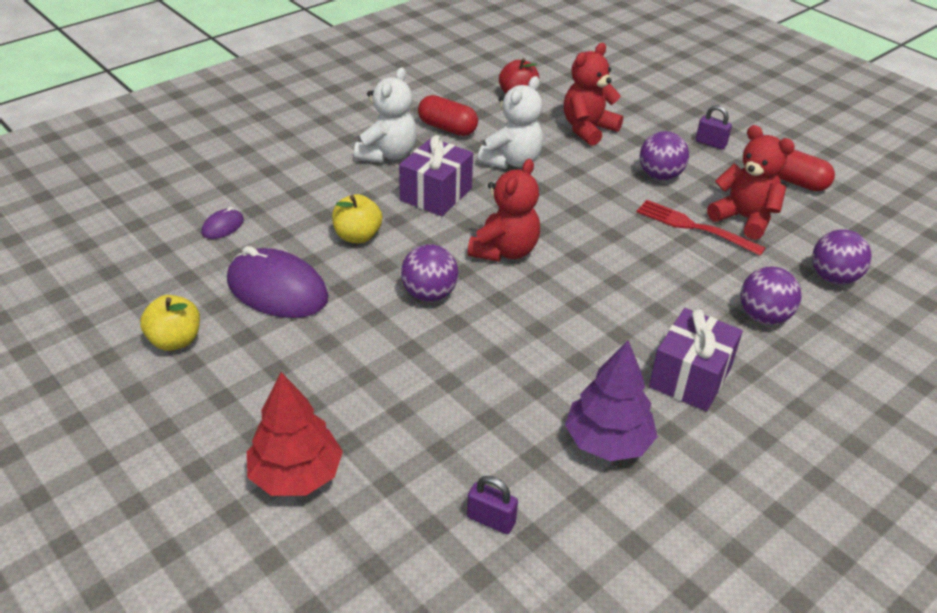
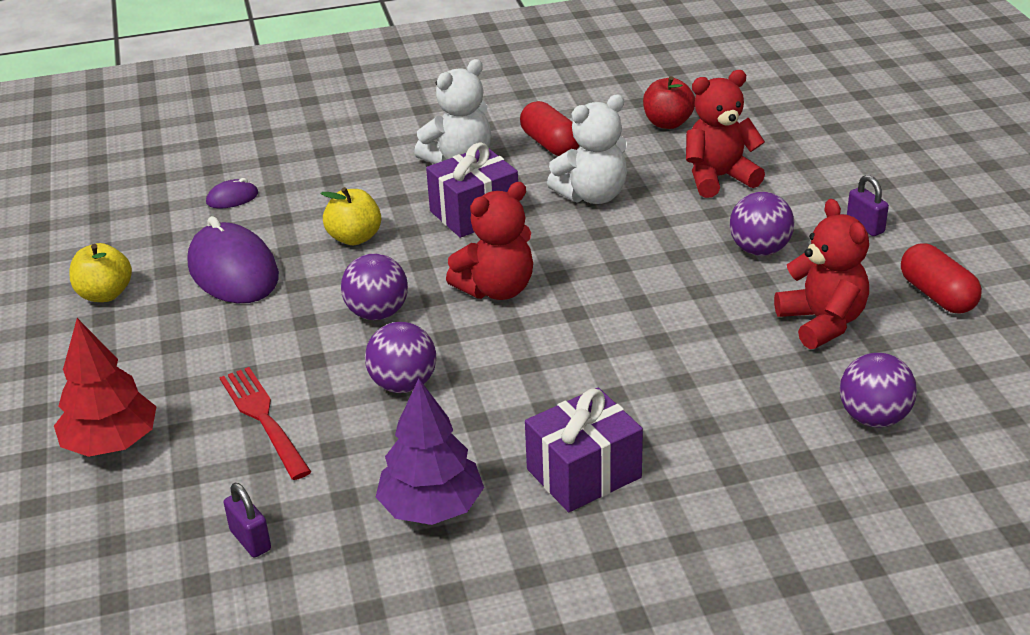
camera: 30 degrees right, 5 degrees down
(694, 227) = (746, 317): red fork -> red fork (263, 419)
(763, 317) = (736, 436): purple ball -> purple ball (403, 384)

